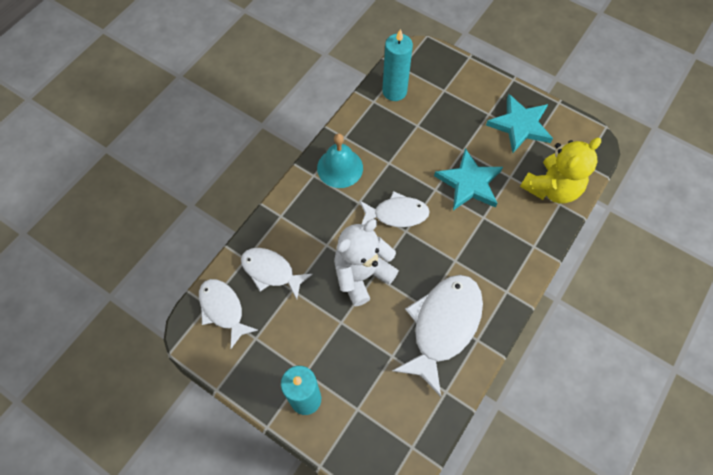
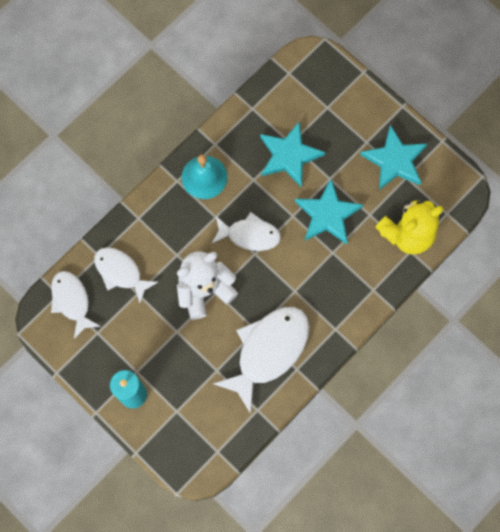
camera: 10 degrees right, 10 degrees up
(394, 91) = (276, 100): turquoise candle -> none
(418, 136) = (289, 156): none -> turquoise star

